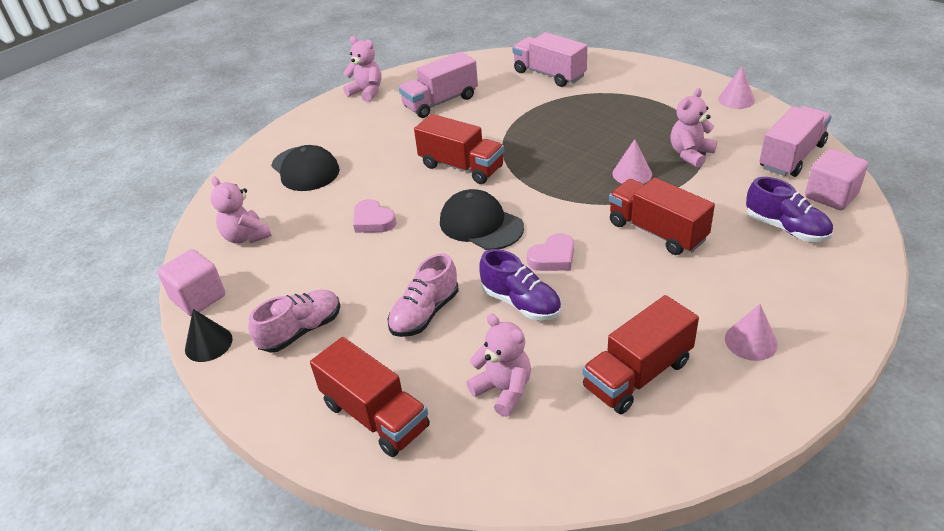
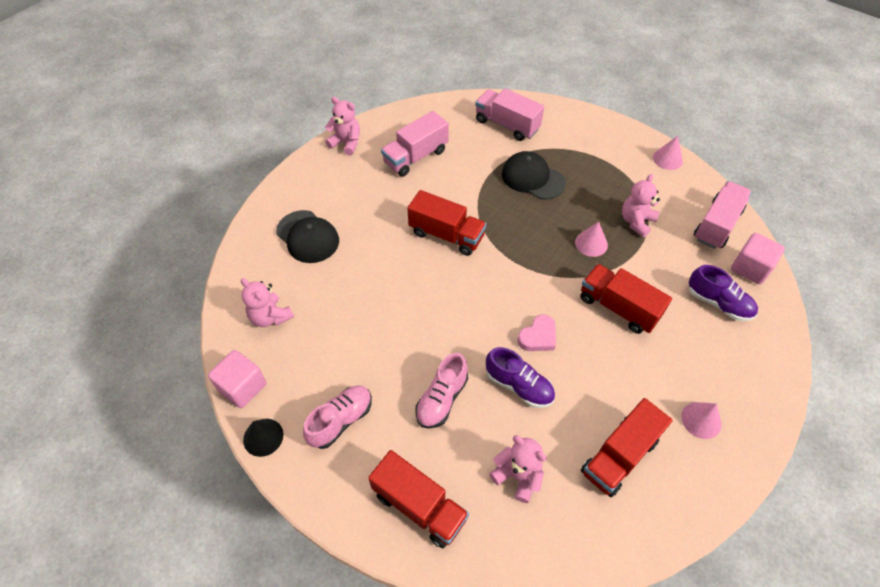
camera: 10 degrees left, 15 degrees up
(373, 221) = (380, 297): pink heart -> none
(481, 224) = (473, 301): black cap -> black cap (532, 178)

